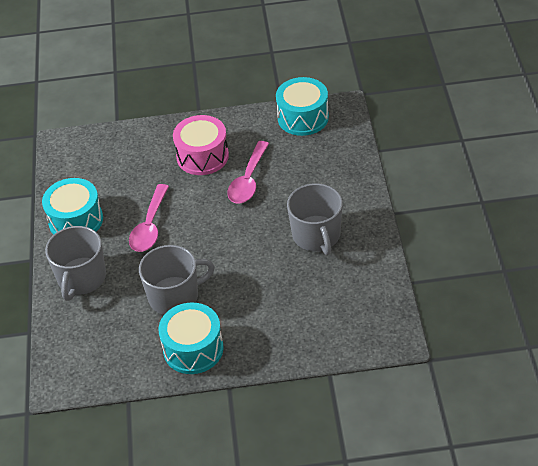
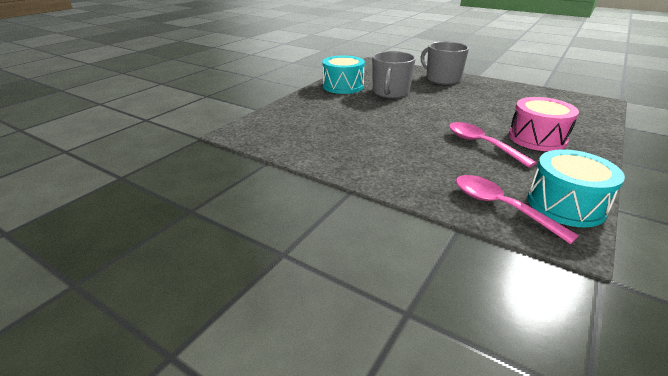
camera: 125 degrees right, 15 degrees down
(76, 220) = (500, 88): turquoise drum -> none
(150, 226) = (467, 102): pink spoon -> pink spoon (500, 207)
(316, 235) = (375, 145): grey mug -> none

